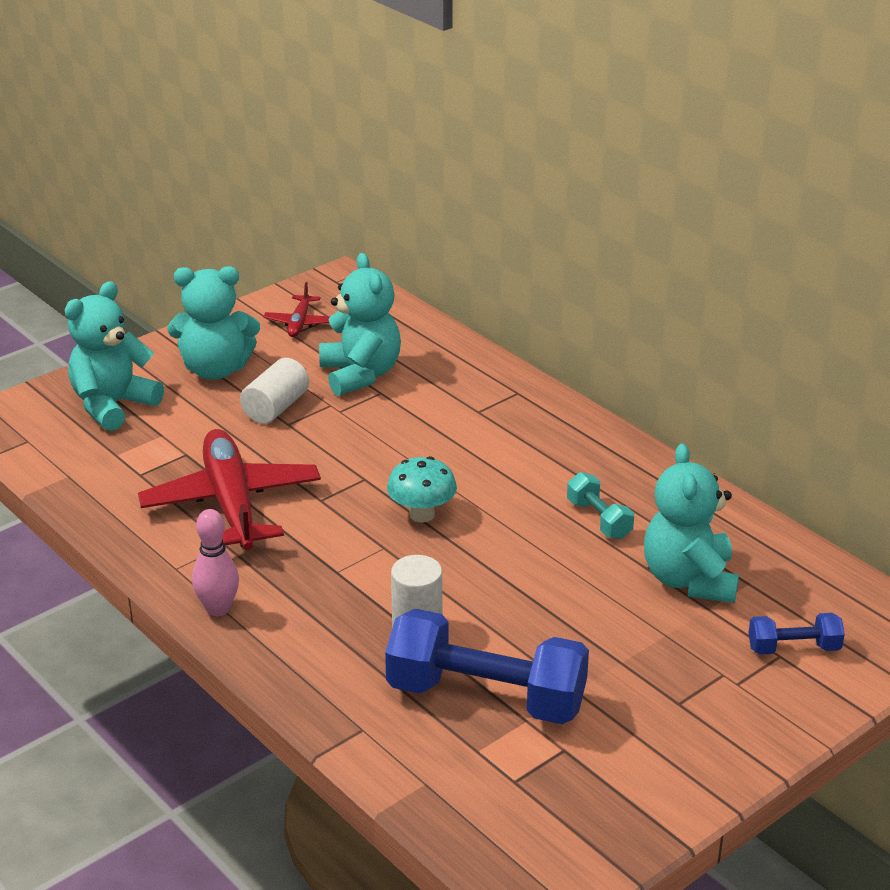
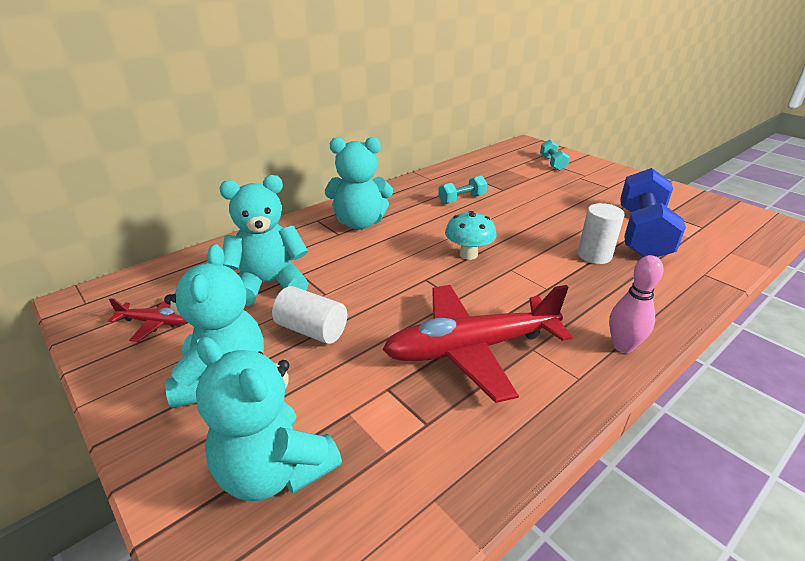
camera: 90 degrees left, 0 degrees up
(689, 580) = (510, 180): turquoise teddy bear -> turquoise teddy bear (360, 223)
(793, 648) = (552, 163): blue dumbbell -> turquoise dumbbell

